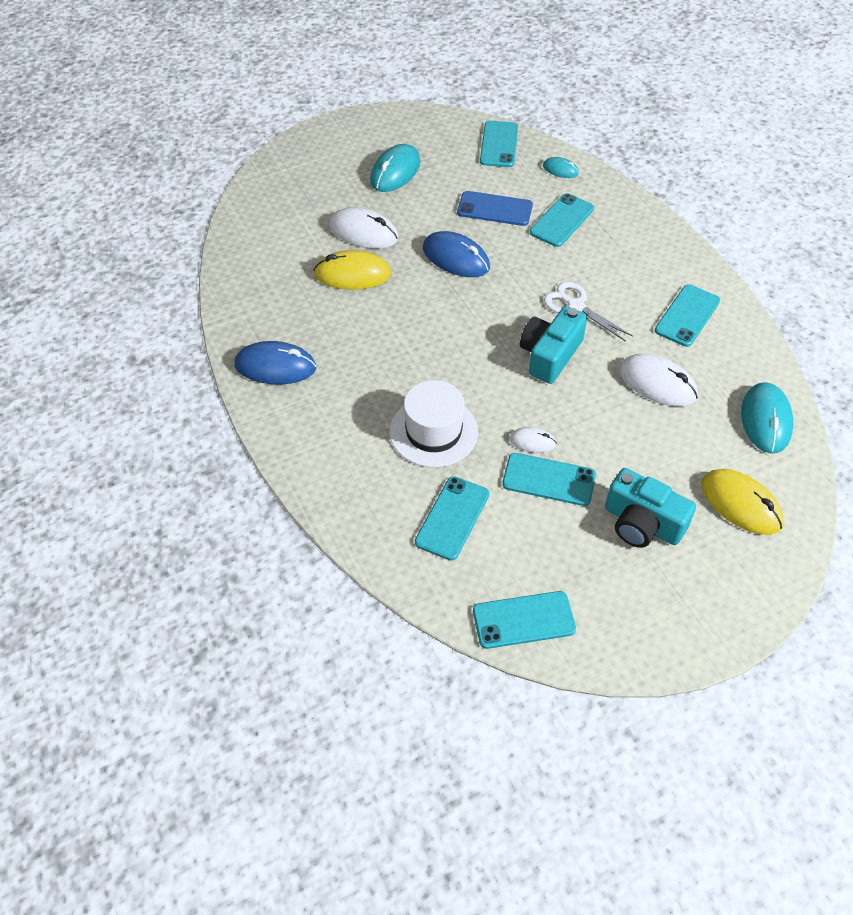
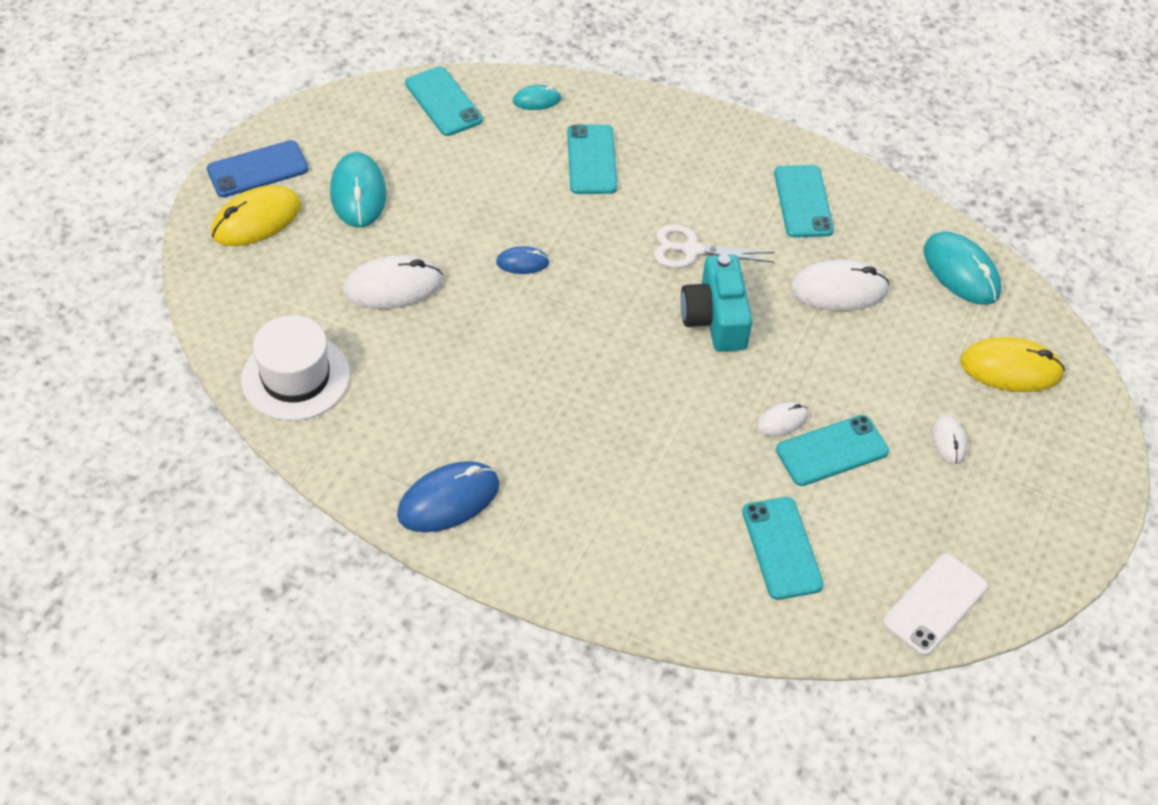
camera: 40 degrees left, 0 degrees up
(352, 274) = (429, 343): yellow mouse -> yellow mouse (256, 220)
(433, 431) = (680, 469): white hat -> white hat (295, 377)
(456, 258) = (522, 262): blue mouse -> blue mouse, size x0.54
(495, 209) = (510, 182): blue phone -> blue phone (257, 169)
(523, 620) = (934, 604): turquoise phone -> white phone
(642, 523) = (948, 441): turquoise camera -> white mouse

